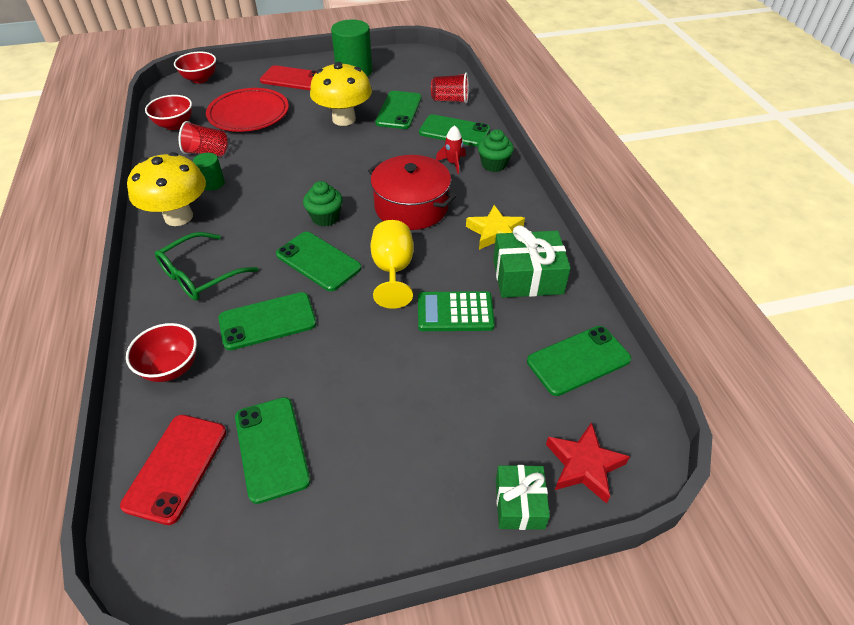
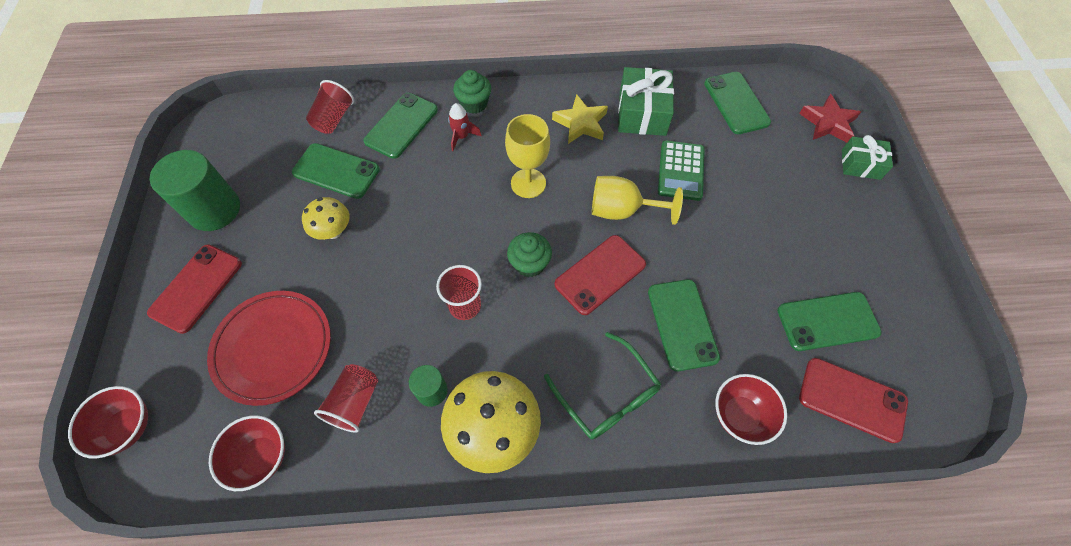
camera: 80 degrees left, 15 degrees up
(283, 188) = (465, 306): none -> red cup
(318, 261) = (600, 274): green phone -> red phone
(344, 119) = (333, 231): yellow mushroom -> yellow mushroom, size x0.57
(411, 207) = (528, 183): red pot -> yellow goblet

